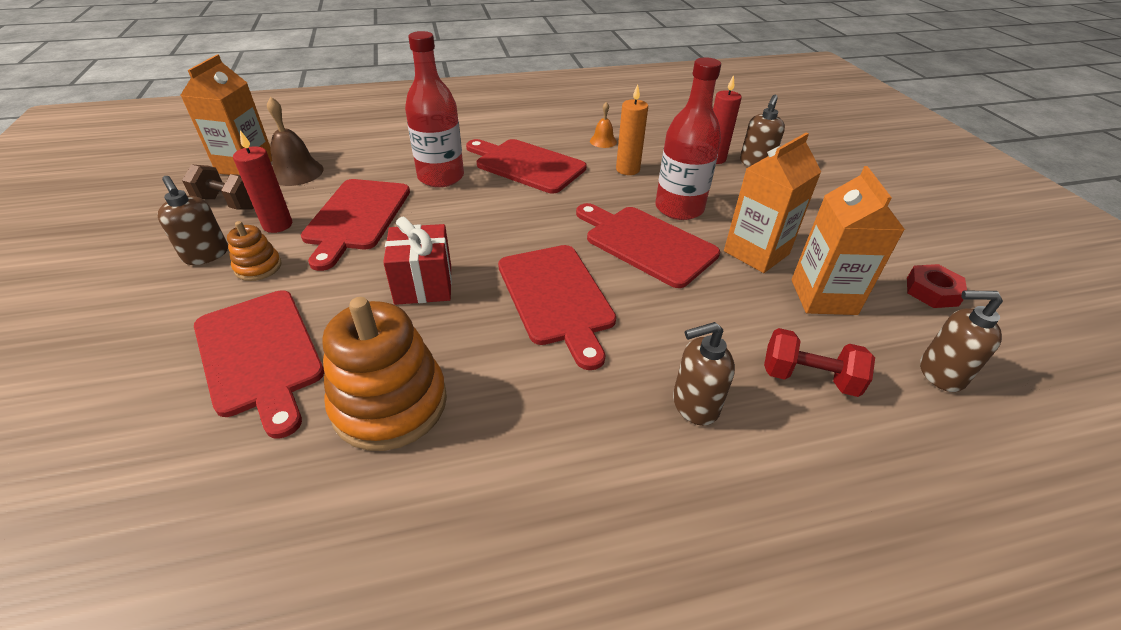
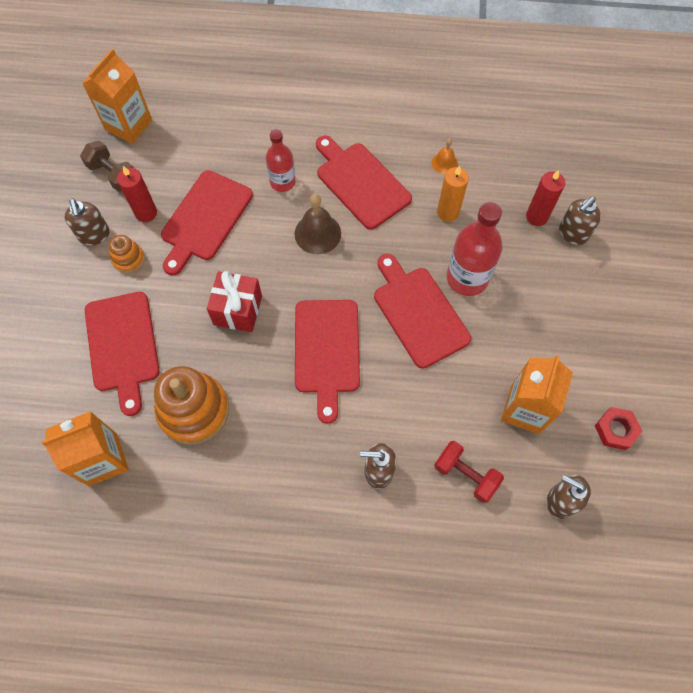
camera: 20 degrees right, 25 degrees up
(296, 172) = (167, 145): brown bell -> brown bell (317, 233)
(441, 177) = (282, 182): red bottle -> red bottle, size x0.64
(756, 253) = (502, 348): orange carton -> orange carton (103, 459)

